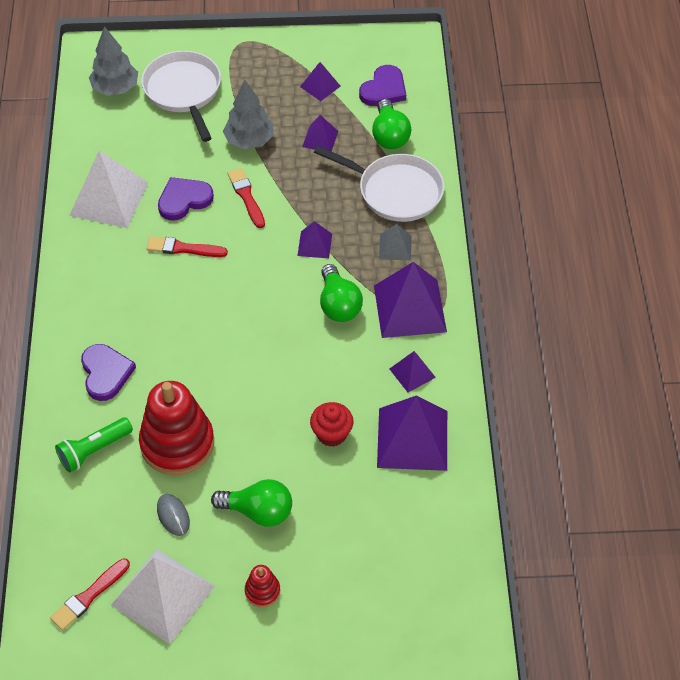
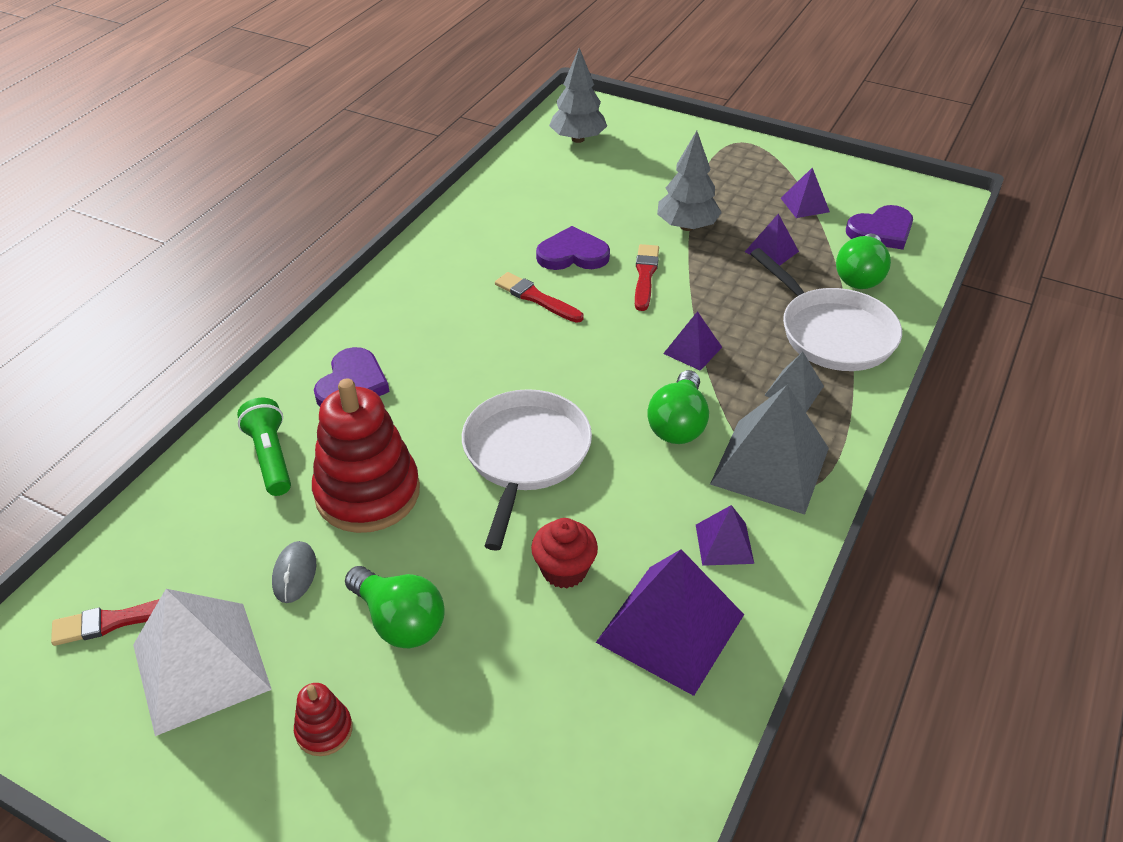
camera: 30 degrees right, 10 degrees down
(94, 450) = (270, 457): green flashlight -> green flashlight turned 75 degrees clockwise
(109, 198) = (494, 226): white pyramid -> none
(184, 91) = (647, 163): white pan -> white pan (525, 455)
(410, 308) = (770, 466): purple pyramid -> grey pyramid

